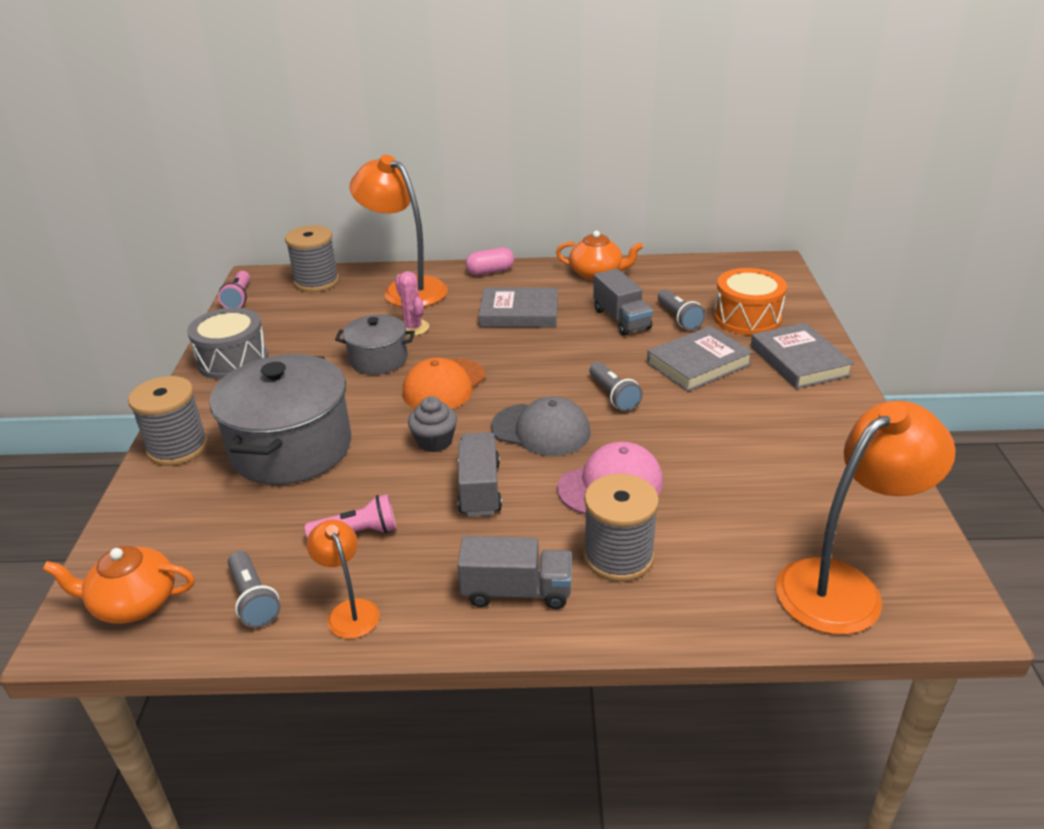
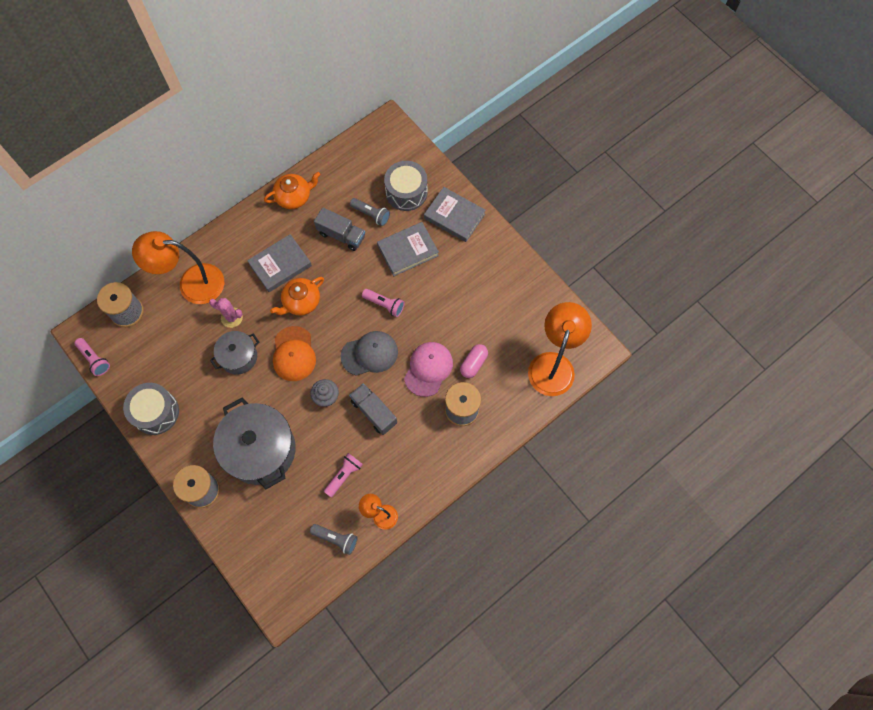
camera: 40 degrees left, 35 degrees up
(134, 603) = (288, 578): orange teapot -> orange teapot (301, 302)
(490, 271) = (228, 233): pink capsule -> pink capsule (473, 363)
(516, 591) = (436, 456): grey truck -> none
(613, 395) = (384, 305): grey flashlight -> pink flashlight
(698, 363) = (408, 250): grey book -> grey book turned 45 degrees clockwise
(747, 318) = (406, 192): orange drum -> grey drum

